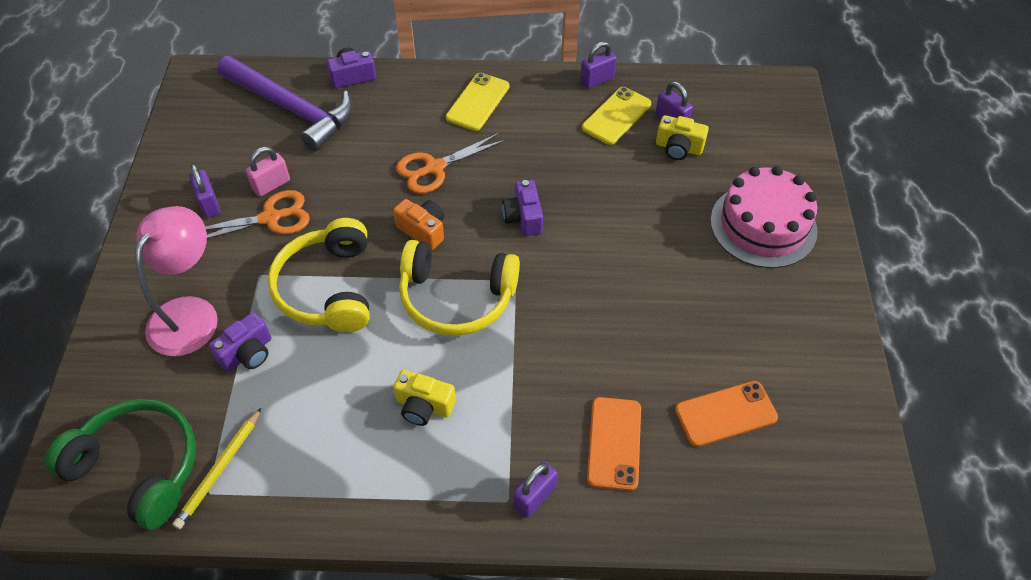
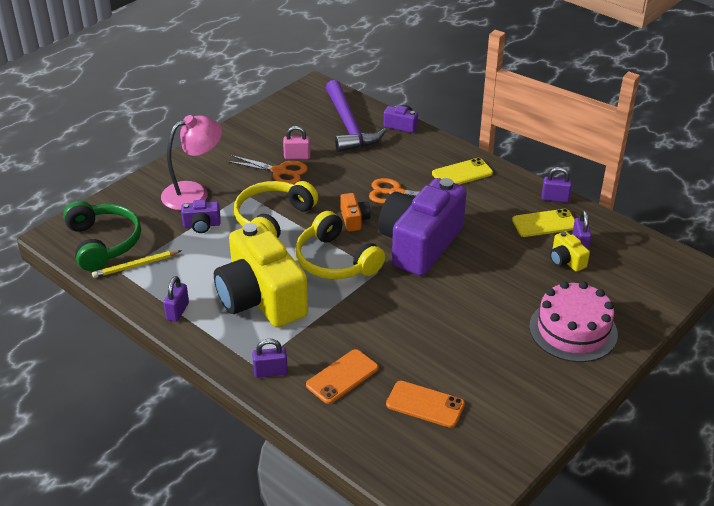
camera: 40 degrees right, 15 degrees down
(209, 204) = (256, 149): purple padlock -> purple padlock (177, 311)
(424, 406) = (261, 298): yellow camera -> yellow camera, size x2.45
(523, 217) = (420, 244): purple camera -> purple camera, size x2.45

